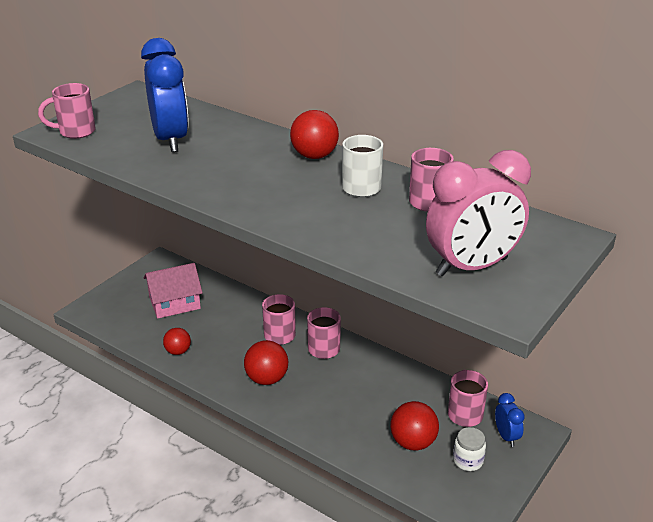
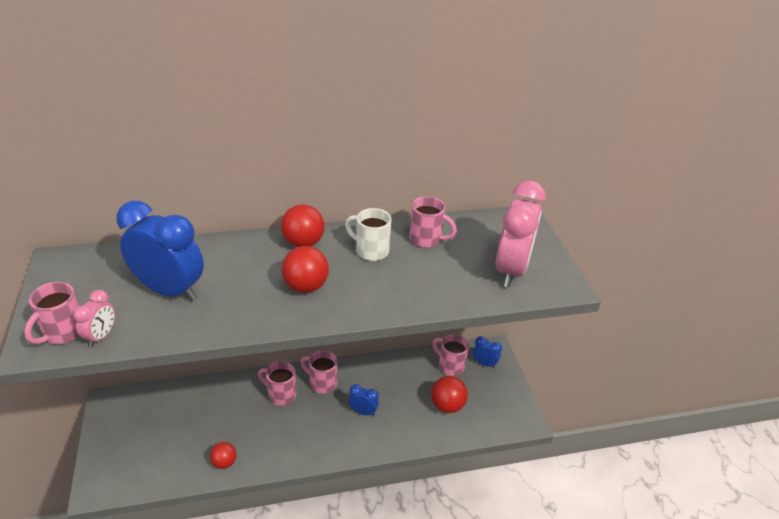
camera: 50 degrees left, 5 degrees up
(91, 144) = (101, 336): none -> pink clock
(174, 303) = (169, 427): pink house -> none
(267, 379) = (314, 433): red ball -> red ball (306, 286)
(328, 392) = (363, 412): none -> blue clock
(468, 461) = (485, 393): white jar -> none

